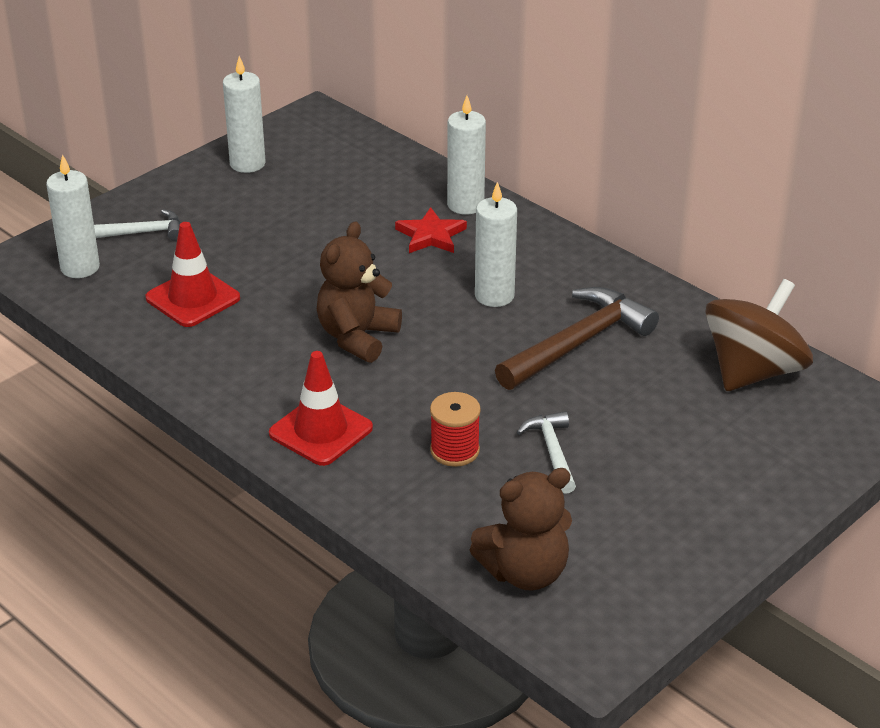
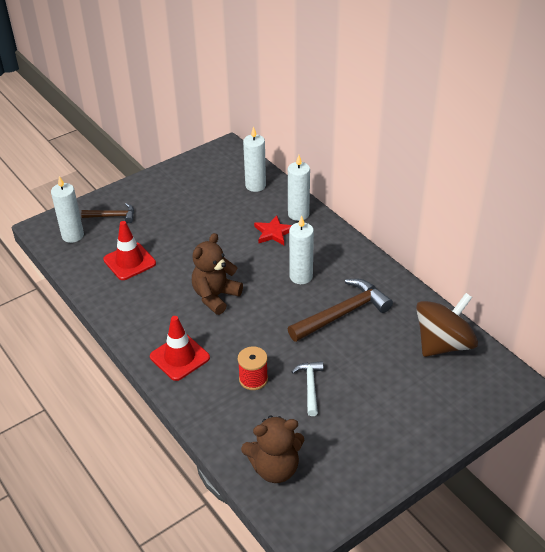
camera: 10 degrees right, 5 degrees up
(142, 232) = (112, 216): white hammer -> brown hammer
(247, 164) = (181, 176): white candle -> white candle (255, 185)

